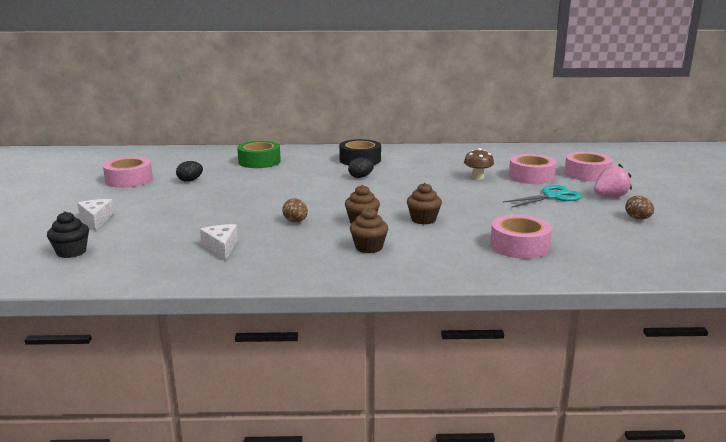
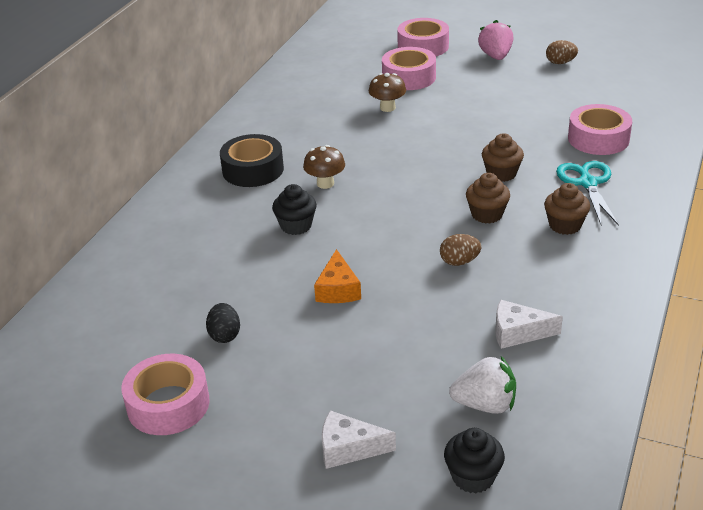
camera: 65 degrees left, 15 degrees up
(141, 247) = (485, 404): none -> white strawberry
(246, 196) = (338, 289): none -> orange cheese
(259, 161) = (185, 256): green tape -> none
(306, 178) = (296, 226): none -> black cupcake
(360, 177) = (325, 183): black egg -> brown mushroom
(552, 197) = (478, 84): turquoise scissors -> turquoise scissors (588, 183)

